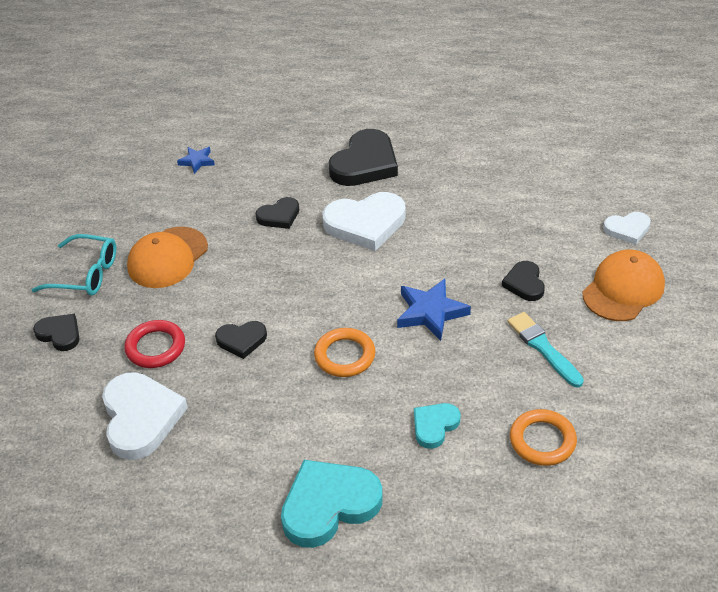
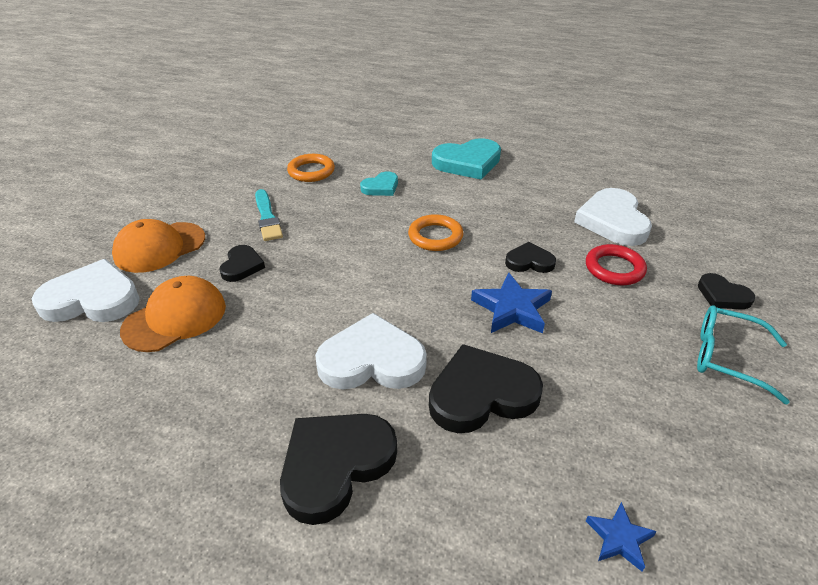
camera: 170 degrees left, 5 degrees down
(167, 258) = (626, 360): orange cap -> orange cap (175, 318)
(279, 216) = (481, 394): black heart -> black heart, size x1.82
(430, 312) = (344, 256): blue star -> blue star (512, 309)
(627, 229) = (92, 299): white heart -> white heart, size x1.82

